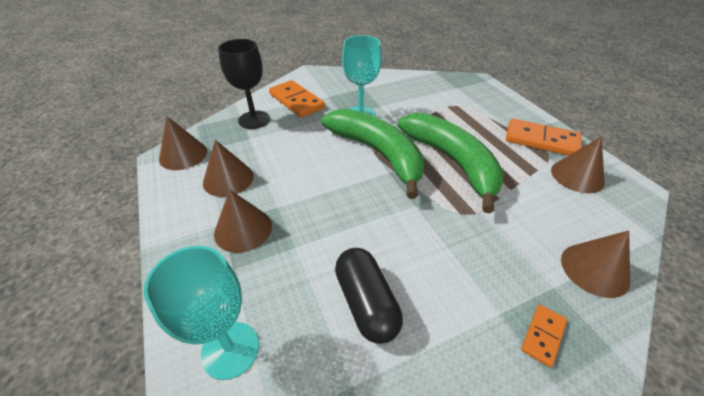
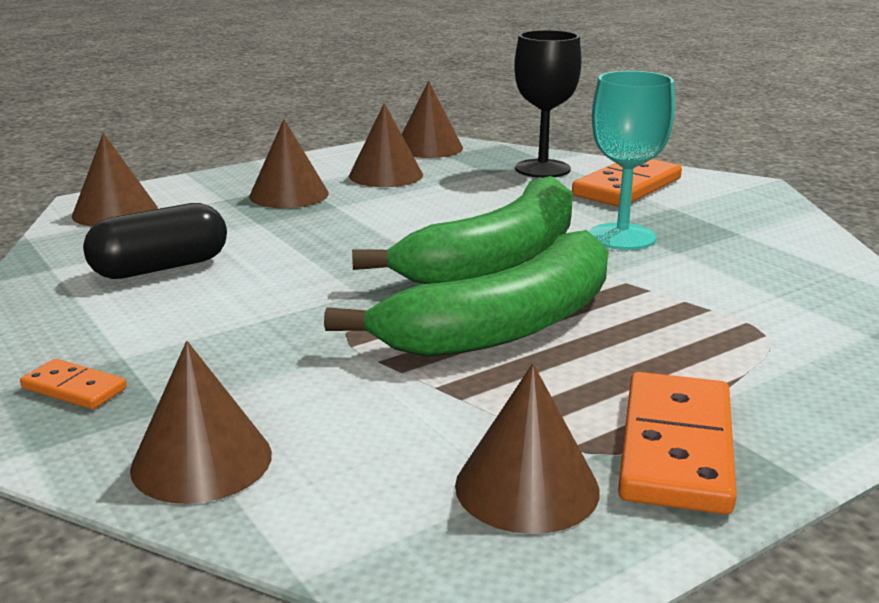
camera: 80 degrees right, 20 degrees down
(230, 349) = (115, 212): turquoise goblet -> brown cone

